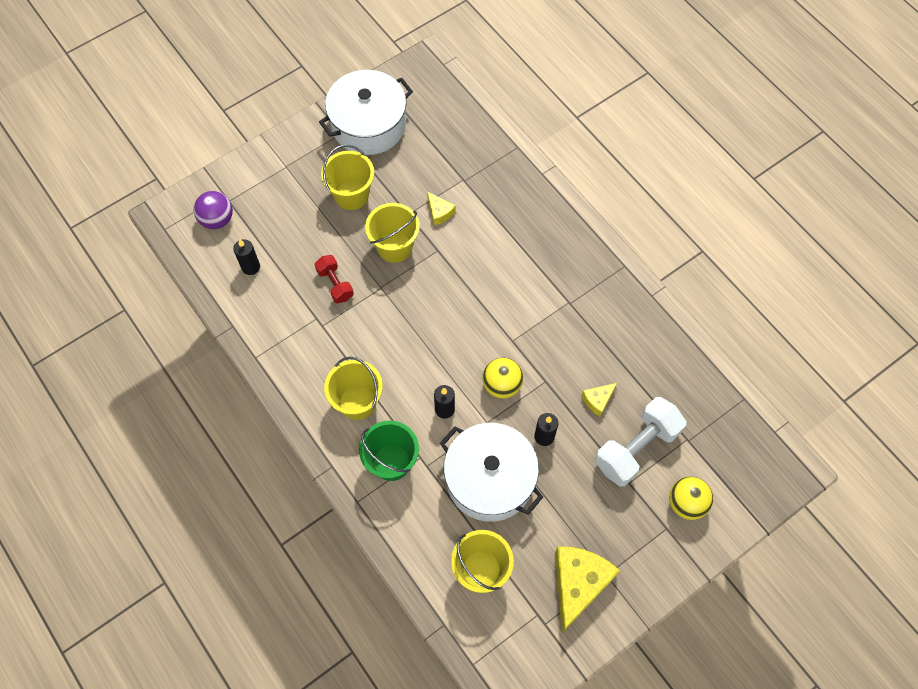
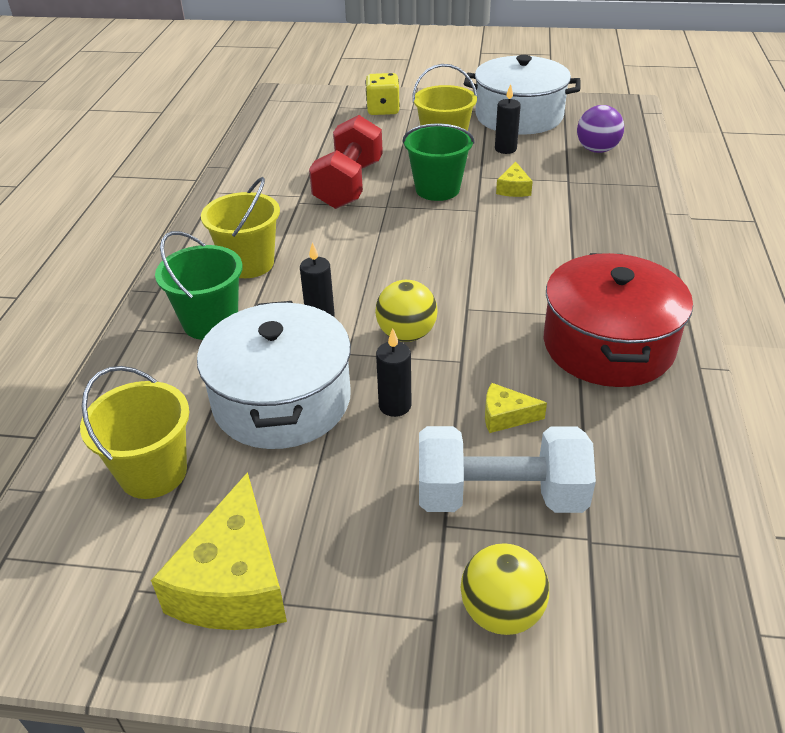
camera: 45 degrees right, 25 degrees down
(217, 219) = (313, 111): purple ball -> purple ball (597, 150)
(251, 267) = (297, 144): black candle -> black candle (505, 149)
(266, 182) = (383, 110): none -> yellow dice
(335, 284) = (349, 185): red dumbbell -> red dumbbell, size x1.81
(395, 247) = (437, 189): yellow bucket -> green bucket
(578, 584) = (234, 581): yellow cheese -> yellow cheese turned 120 degrees clockwise
(601, 313) = (608, 345): none -> red pot

